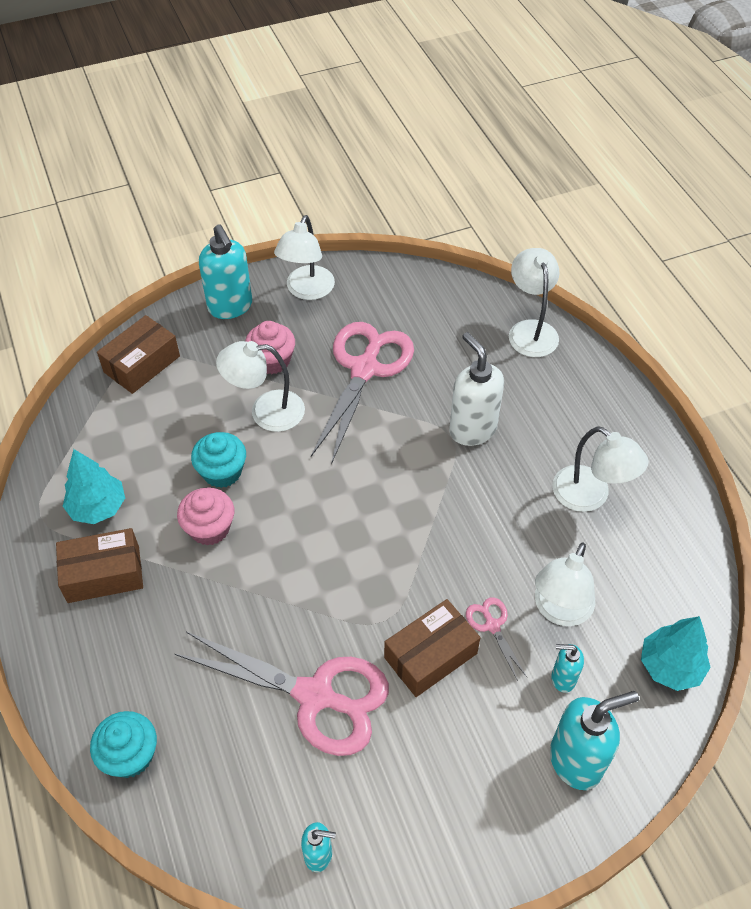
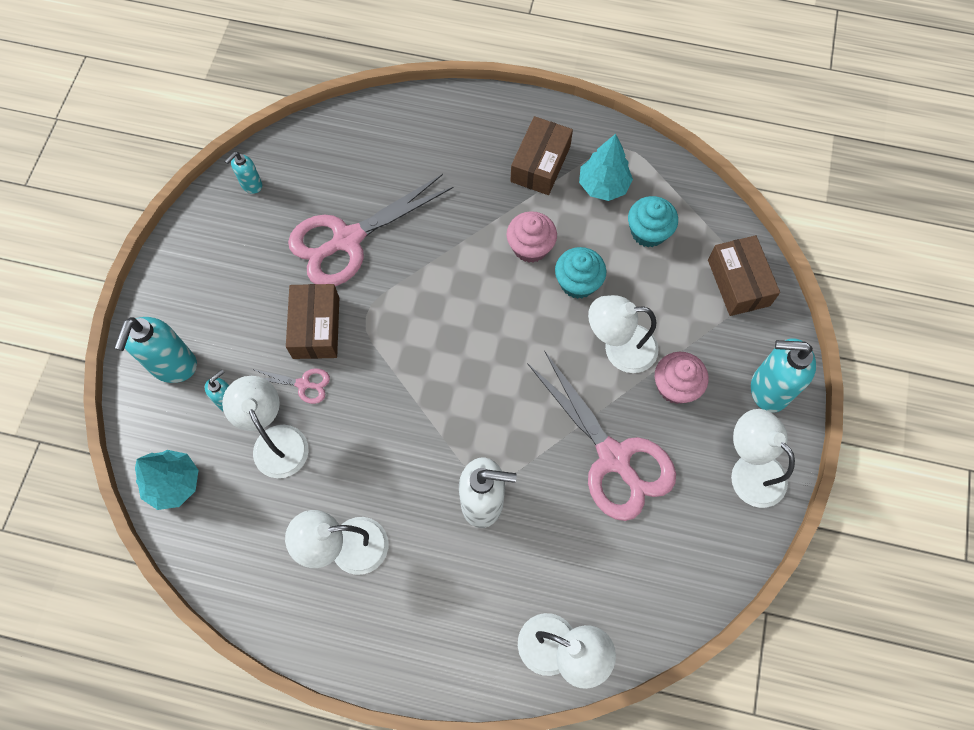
camera: 125 degrees right, 15 degrees up
(130, 755) = (394, 121): turquoise cupcake -> turquoise cupcake (648, 232)
(266, 411) = (619, 348): white lamp -> white lamp turned 120 degrees counterclockwise

